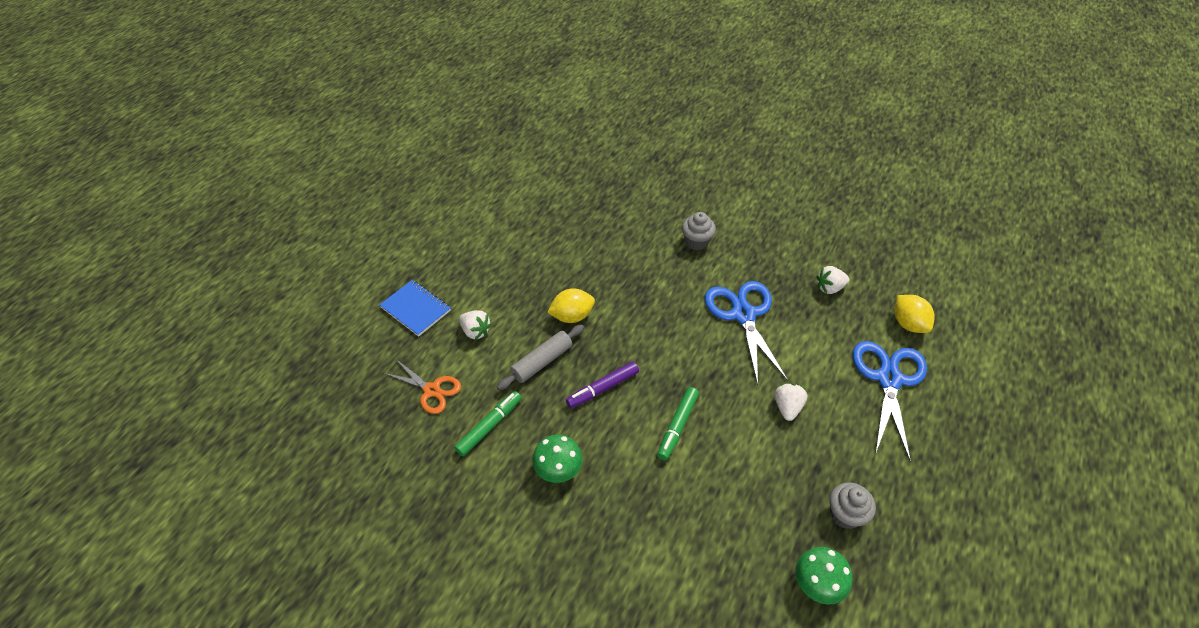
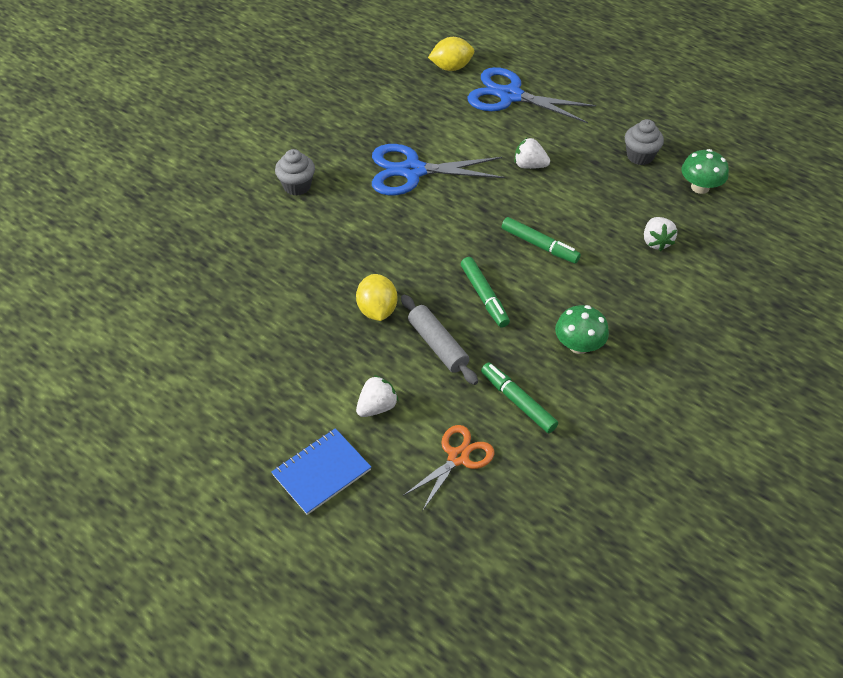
camera: 80 degrees left, 0 degrees up
(602, 388) = (484, 296): purple marker -> green marker
(829, 288) = (394, 104): white strawberry -> white strawberry (656, 242)

